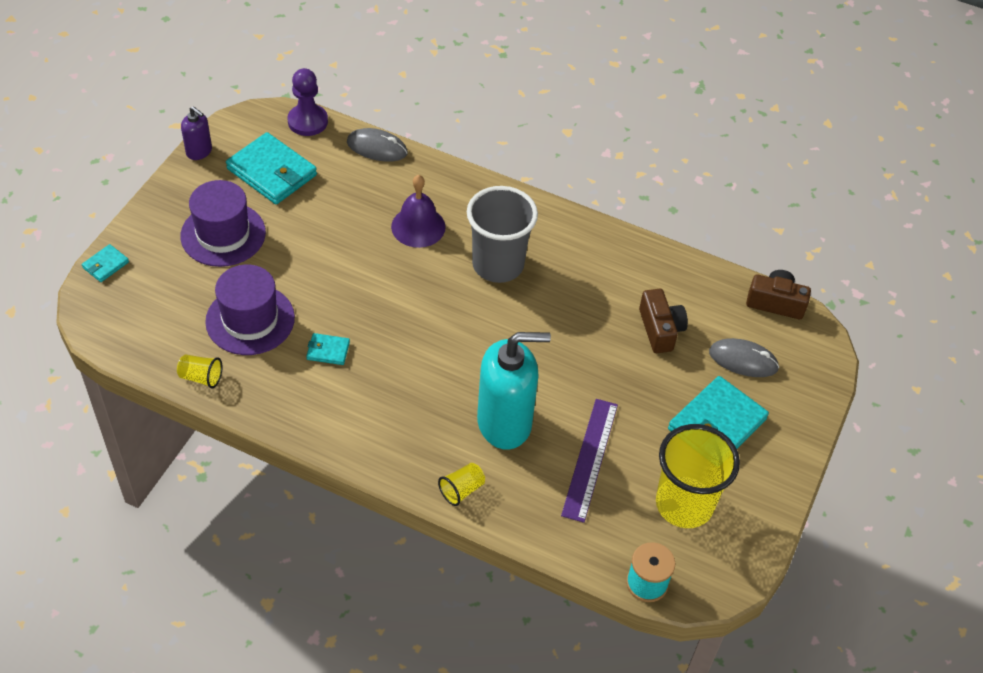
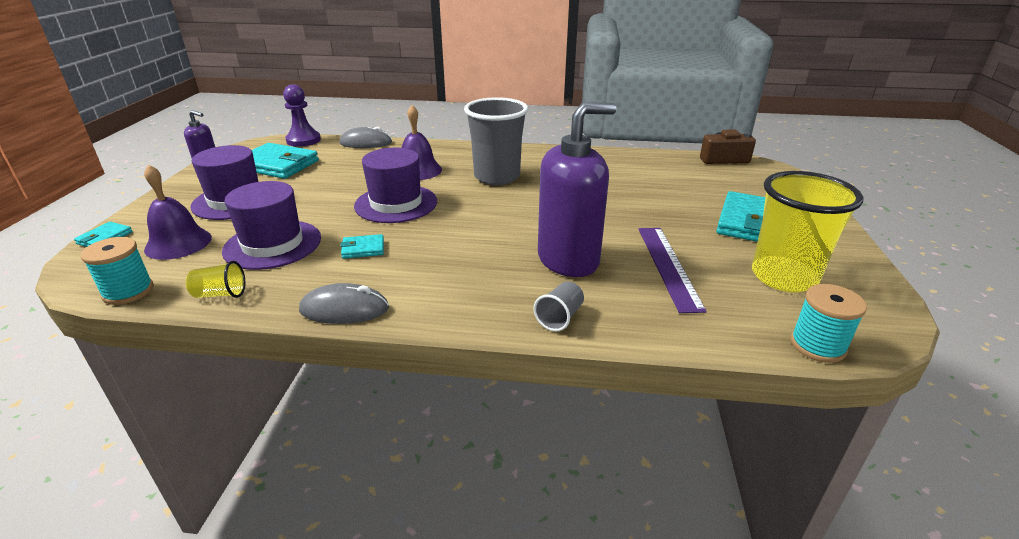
camera: 15 degrees left, 20 degrees down
(130, 351) = (128, 292): none -> turquoise spool
(168, 293) = (178, 243): none -> purple bell
(377, 285) = (396, 204): none -> purple hat
(461, 490) = (560, 317): yellow cup -> grey cup
(505, 423) = (568, 260): turquoise soap dispenser -> purple soap dispenser
(660, 329) = (654, 185): brown camera -> none
(743, 360) = (732, 187): grey mouse -> grey mouse (344, 309)

